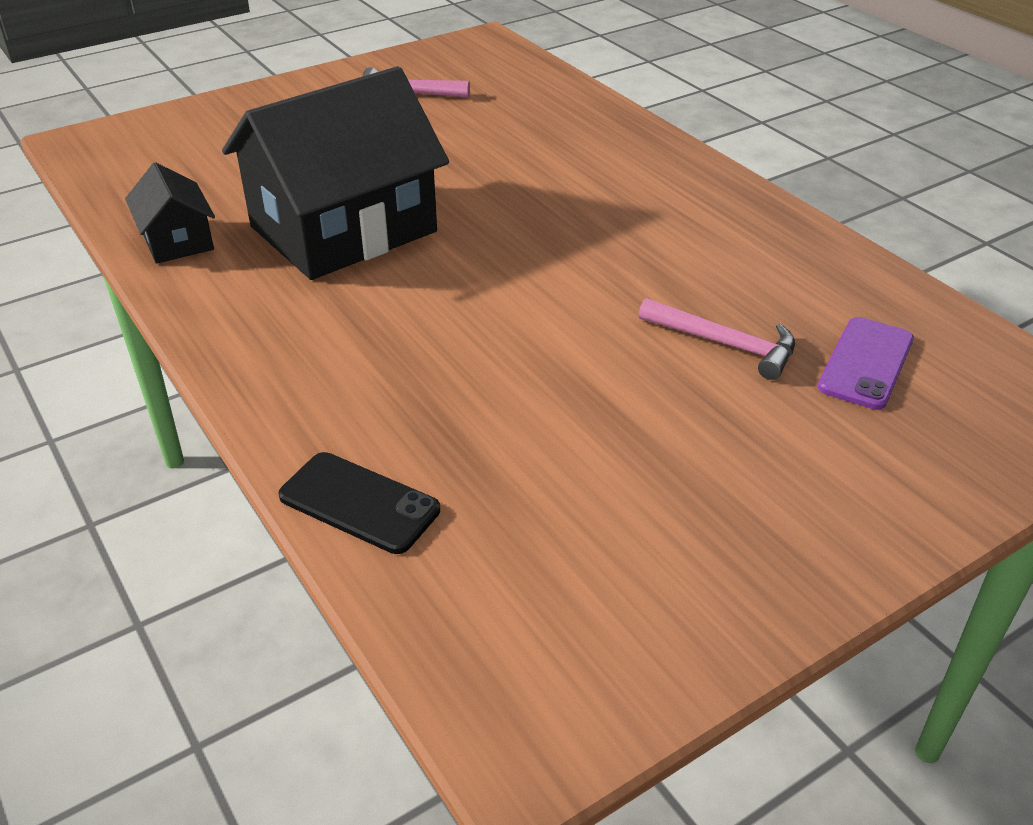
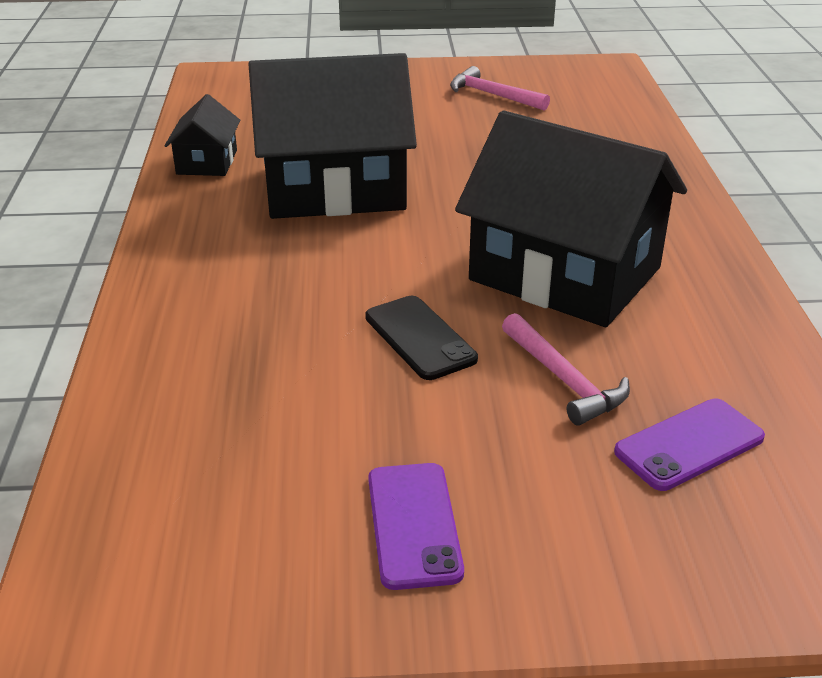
camera: 30 degrees right, 5 degrees down
(359, 503) = (137, 393): black phone -> black phone (420, 338)
(635, 249) = (565, 273): none -> black house
(731, 517) = (414, 525): none -> purple phone

